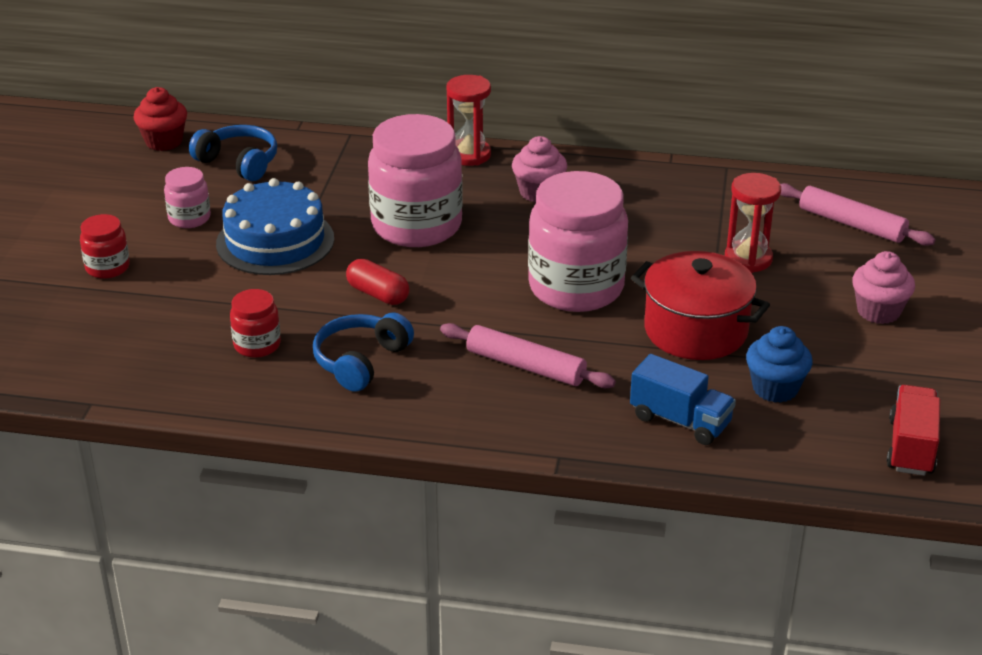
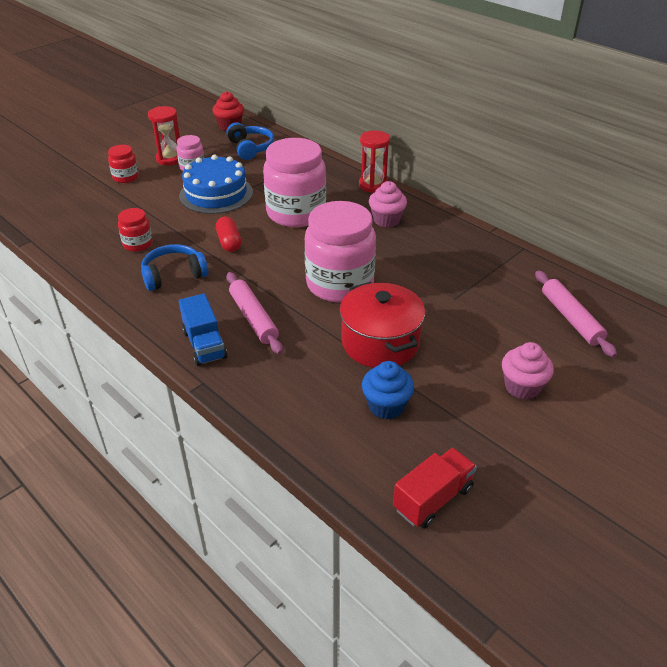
camera: 35 degrees right, 5 degrees up
(680, 420) = (300, 397): blue truck -> blue truck (204, 344)
(748, 259) = (469, 312): red hourglass -> red hourglass (170, 159)

